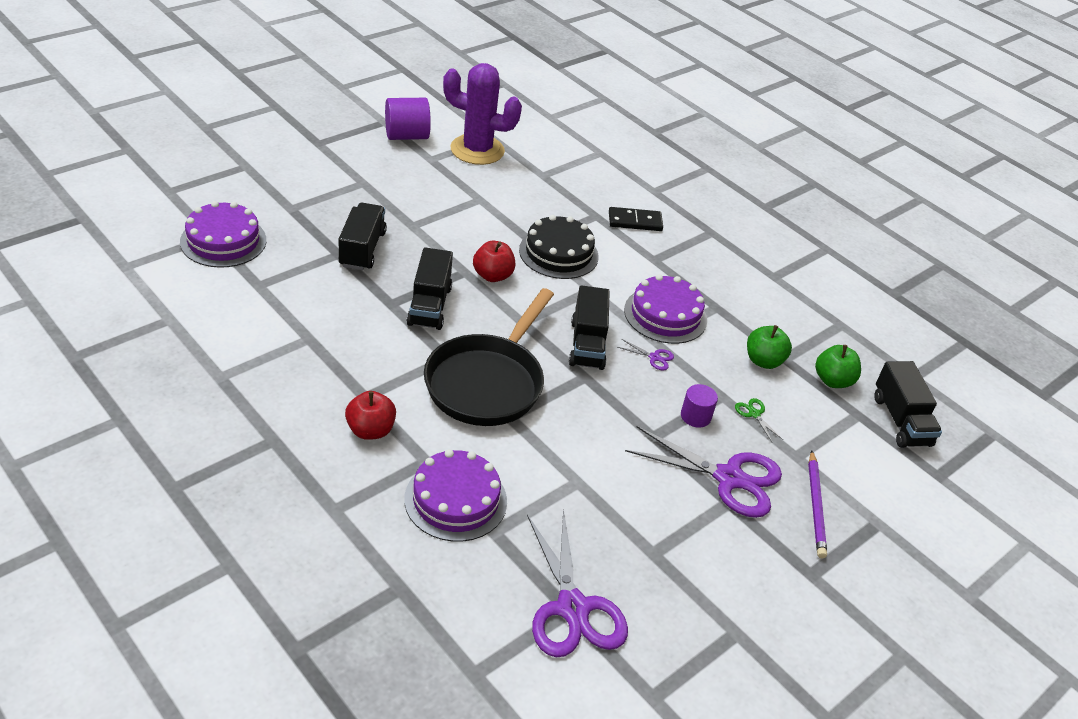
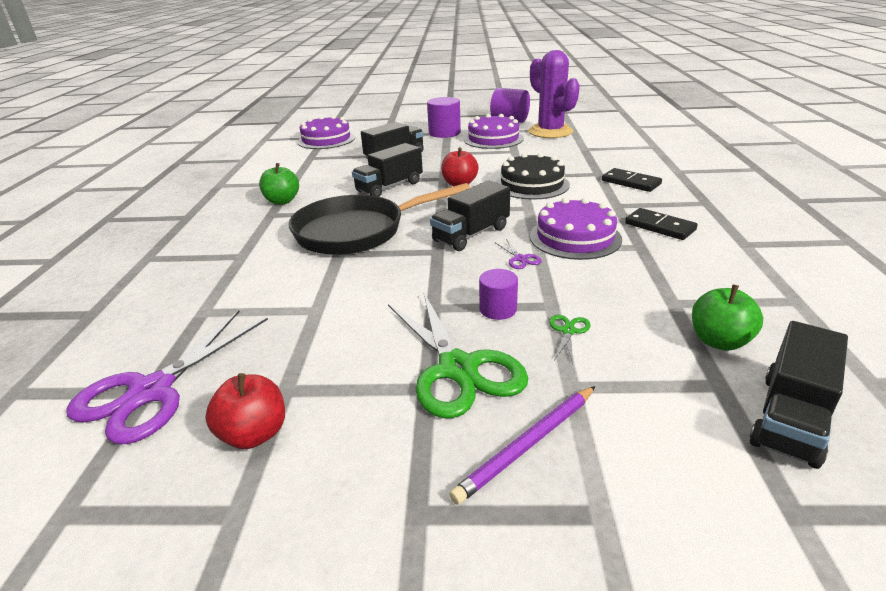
camera: 50 degrees right, 10 degrees down
(361, 183) = (444, 133): none -> purple cylinder
(370, 430) = (241, 230): red apple -> red apple (254, 434)
(455, 500) = (216, 283): purple cake -> purple cake (493, 139)
(708, 277) = (659, 227): none -> black domino
(729, 478) = (458, 369): purple scissors -> green scissors
(763, 361) = (641, 296): green apple -> green apple (282, 201)

